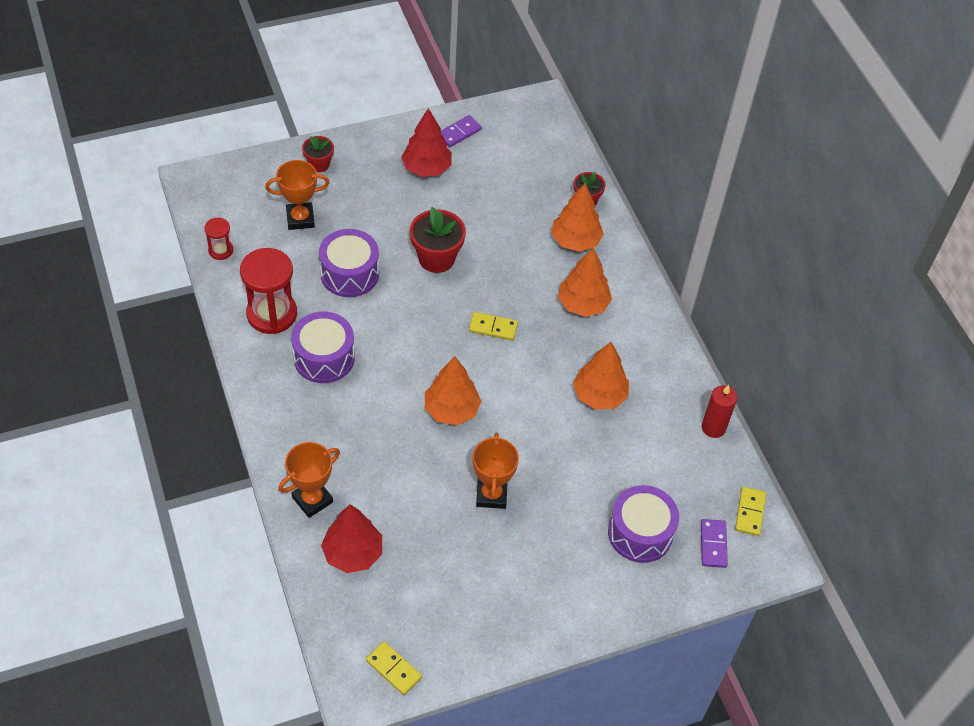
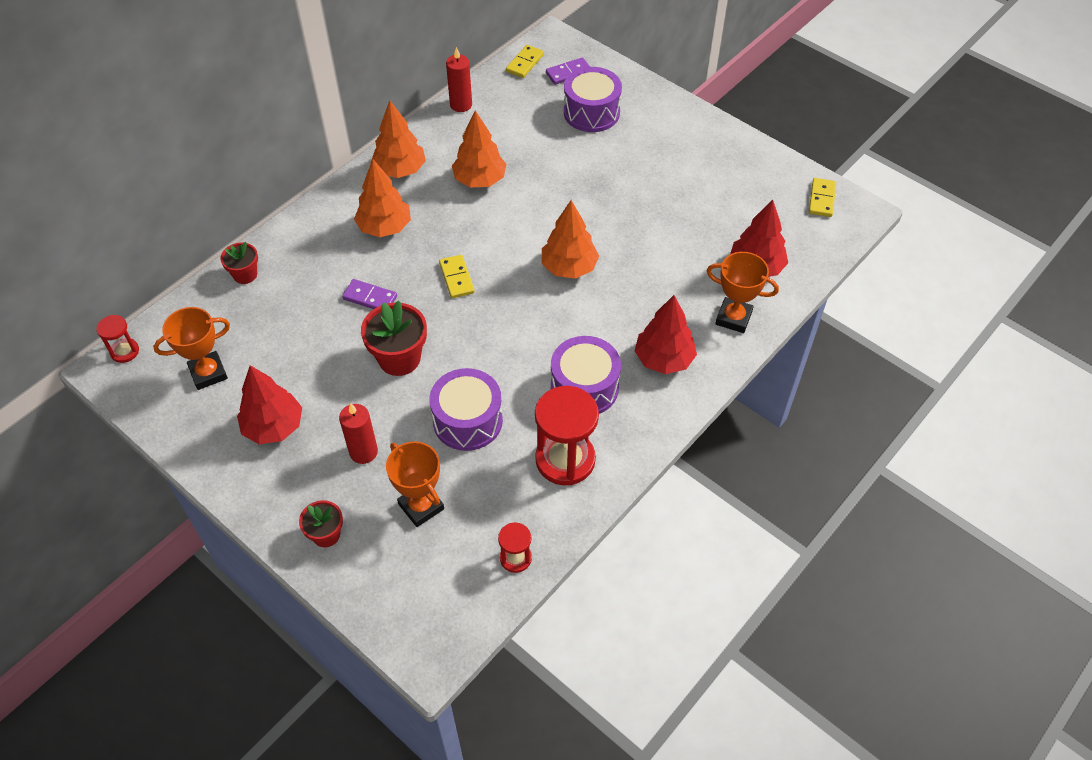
camera: 115 degrees left, 0 degrees up
(310, 424) = (664, 359): none -> red tree
(368, 206) = (363, 452): none -> red candle
(459, 133) = (199, 423): purple domino -> purple domino (370, 297)
(491, 495) = (630, 207): orange trophy -> orange trophy (208, 373)
(553, 114) = (125, 351): none -> red hourglass
(575, 241) = (307, 262): orange tree -> orange tree (400, 170)
(750, 512) = (525, 63): yellow domino -> yellow domino turned 45 degrees counterclockwise

